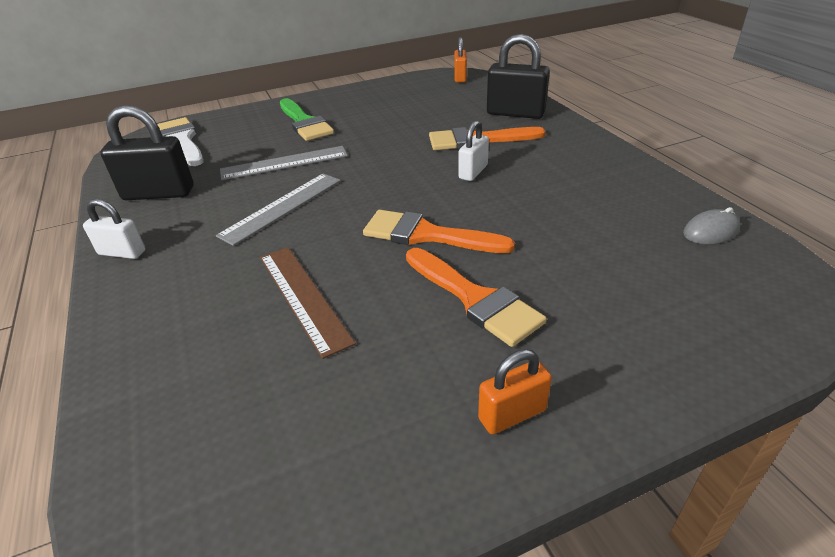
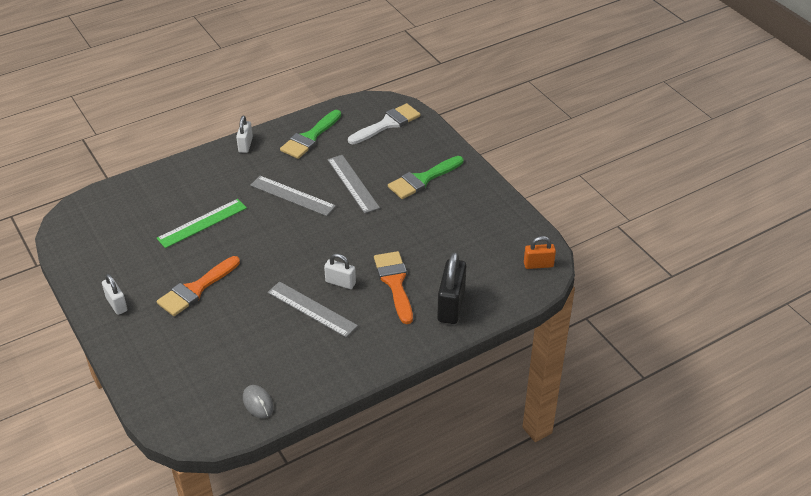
camera: 80 degrees right, 5 degrees up
(159, 193) = (310, 137): black padlock -> green brush
(303, 297) = (202, 223): brown ruler -> green ruler
(427, 235) = (258, 265): orange brush -> none
(512, 414) = (116, 304): orange padlock -> white padlock
(522, 191) = (311, 309): none -> grey ruler

